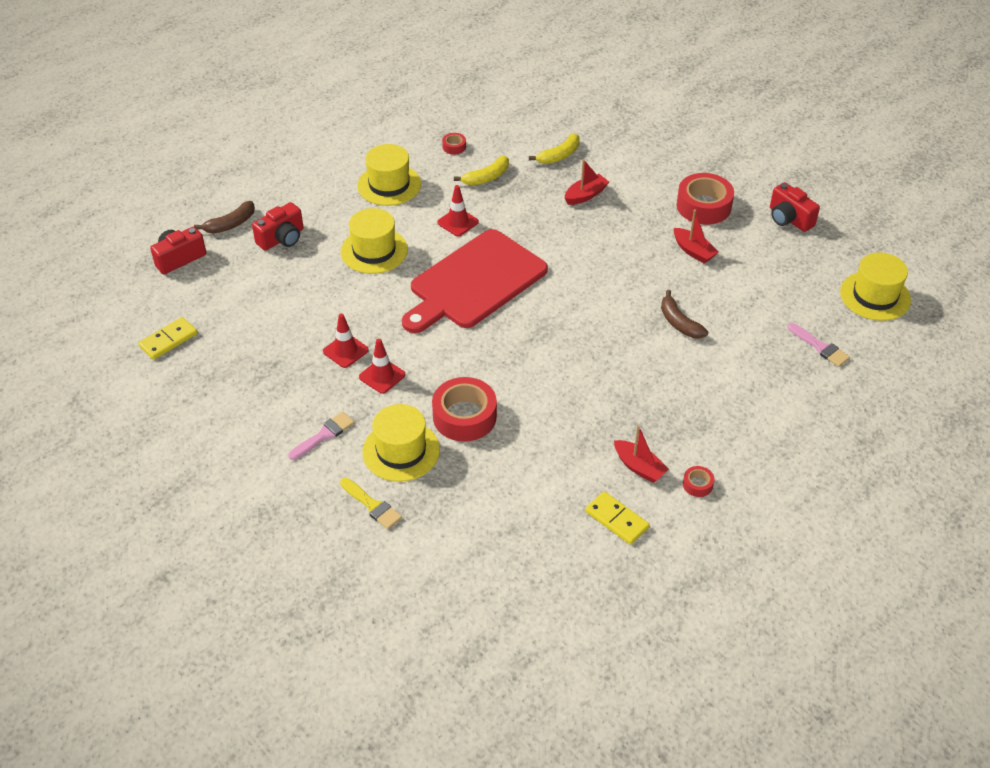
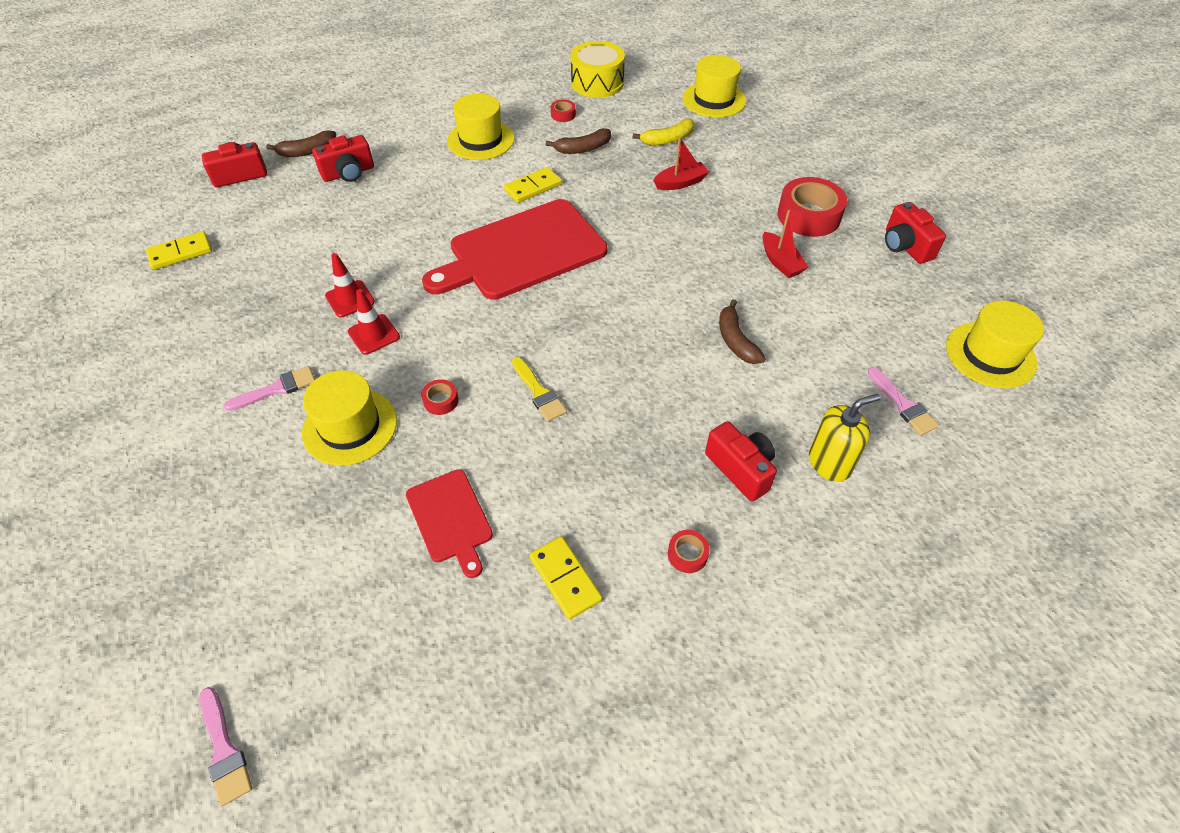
camera: 15 degrees right, 5 degrees up
(372, 505) = (283, 487): yellow brush -> yellow brush (539, 392)
(374, 250) = (433, 201): yellow hat -> yellow hat (714, 100)
(427, 677) = (224, 750): none -> pink brush
(458, 222) = (533, 187): red traffic cone -> yellow domino
(464, 416) = (441, 401): red tape -> red tape, size x0.45
(472, 109) = (597, 83): none -> yellow drum
(486, 177) = (583, 149): yellow banana -> brown banana
(514, 499) = (450, 519): none -> red cutting board
(639, 467) = (621, 512): red boat -> none
(715, 418) = (740, 469): none -> red camera
(778, 400) = (829, 463): none -> yellow soap dispenser

